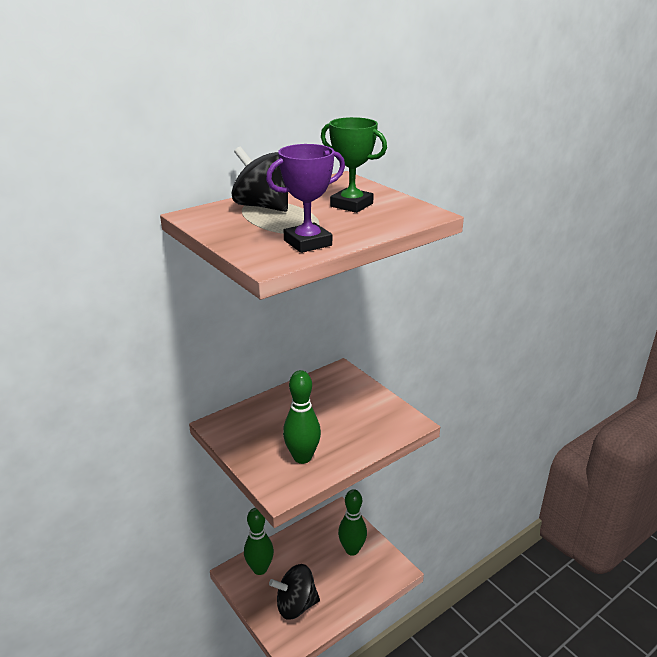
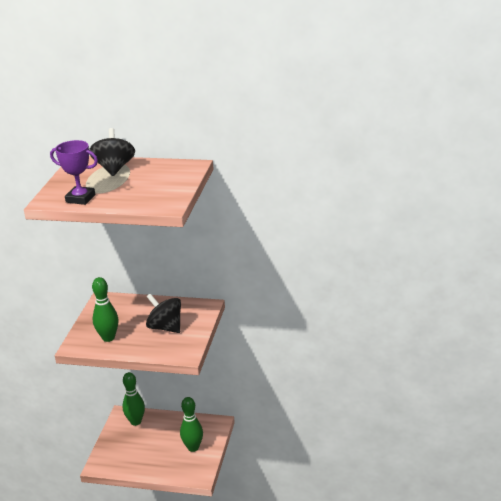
camera: 50 degrees right, 0 degrees up
(296, 605) = (126, 451): black spinning top -> black spinning top (165, 327)
(351, 205) = (151, 185): green trophy -> none

